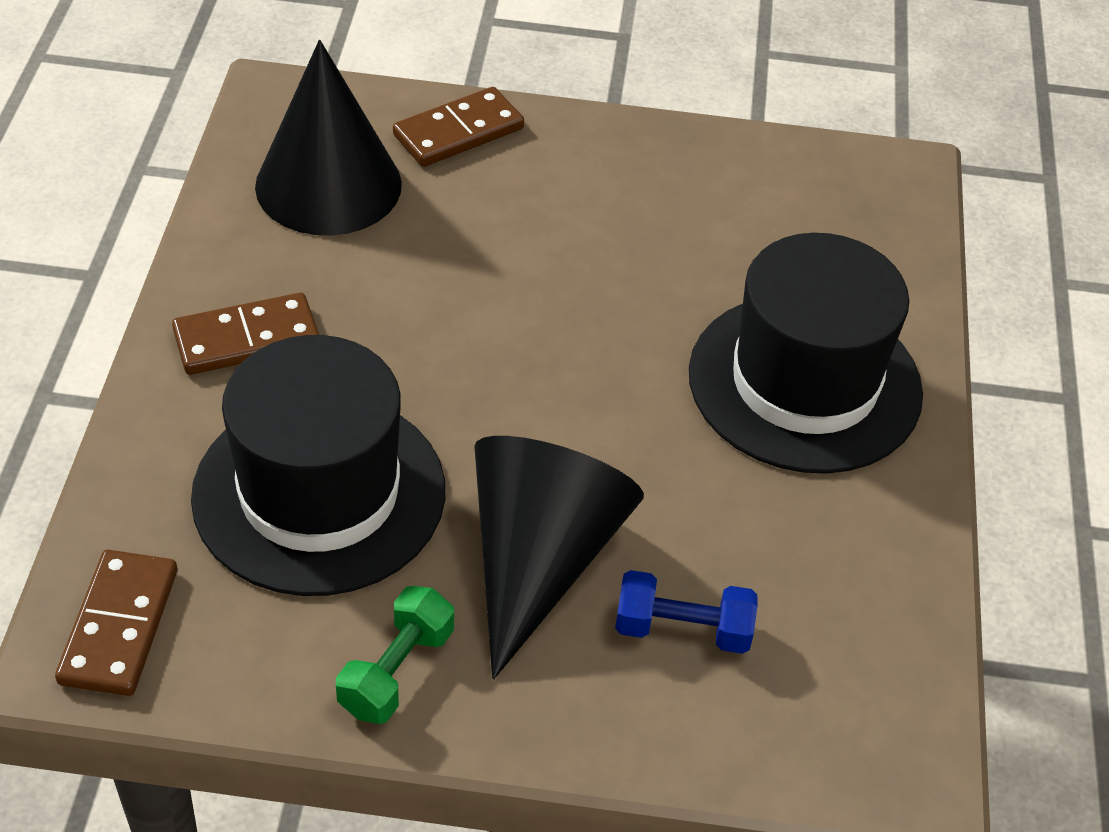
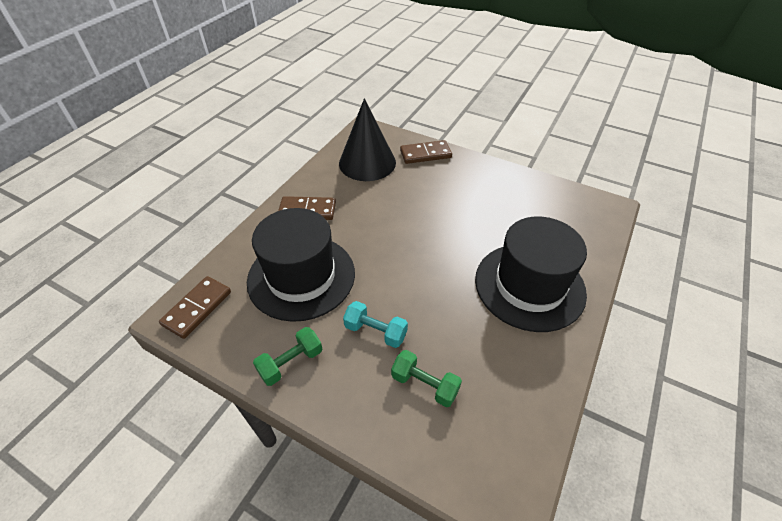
camera: 25 degrees right, 0 degrees up
(539, 560) = (375, 331): black cone -> turquoise dumbbell
(682, 629) = (425, 384): blue dumbbell -> green dumbbell

